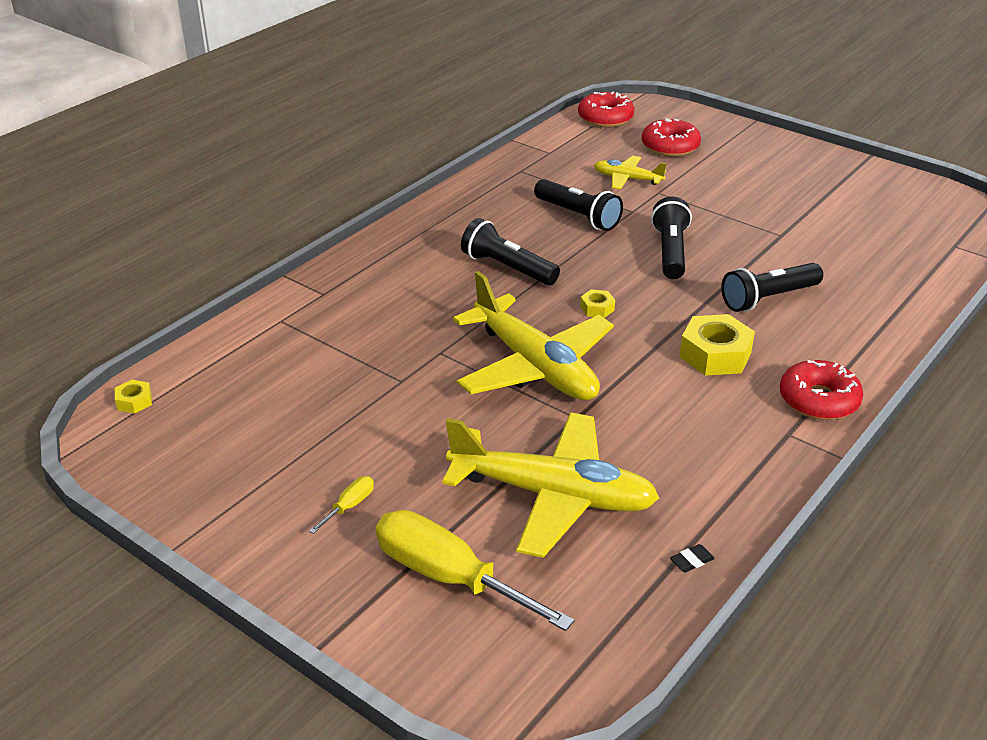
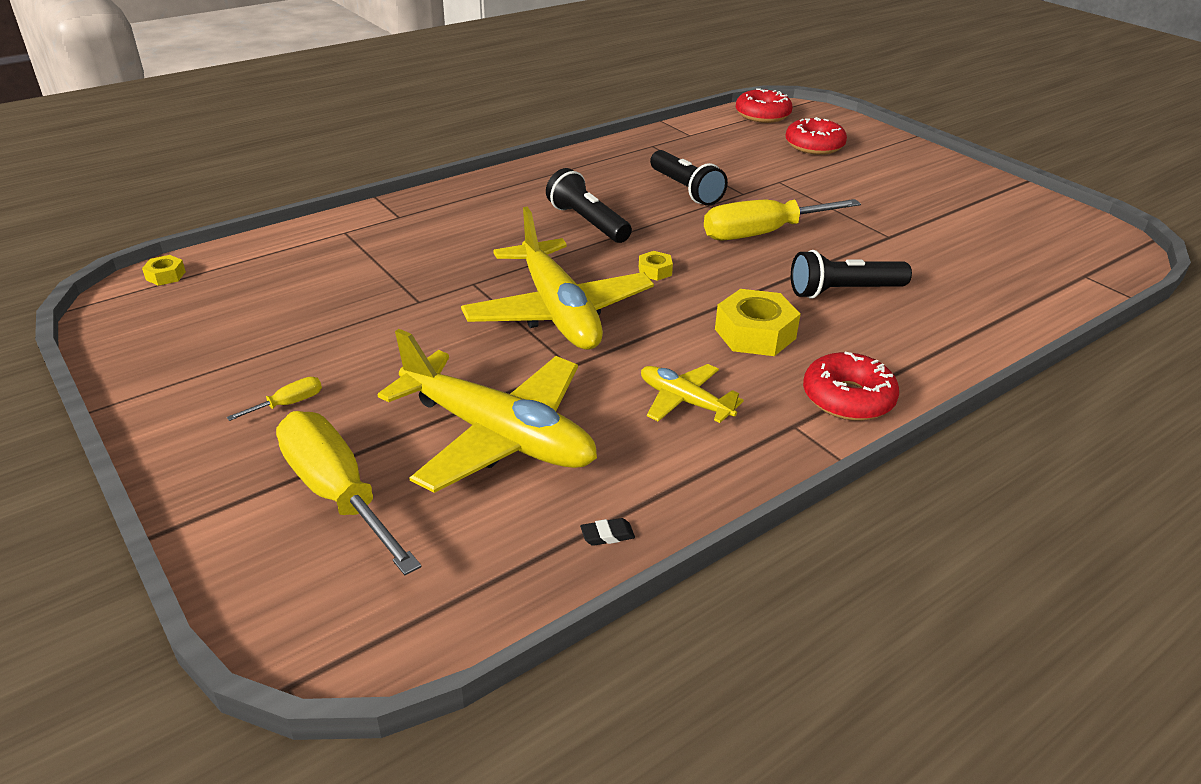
camera: 15 degrees right, 0 degrees up
(627, 179) = (754, 166): yellow plane -> yellow plane (684, 401)
(670, 252) = (762, 233): black flashlight -> yellow screwdriver

